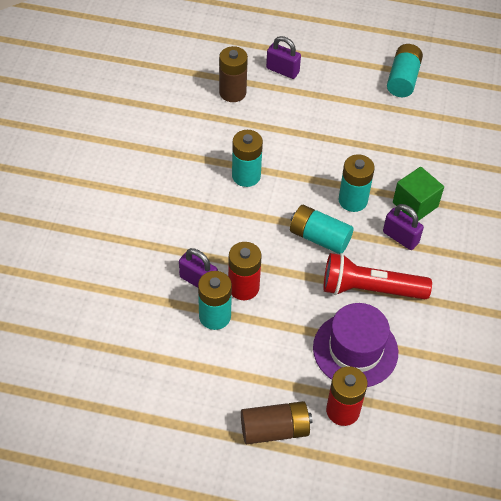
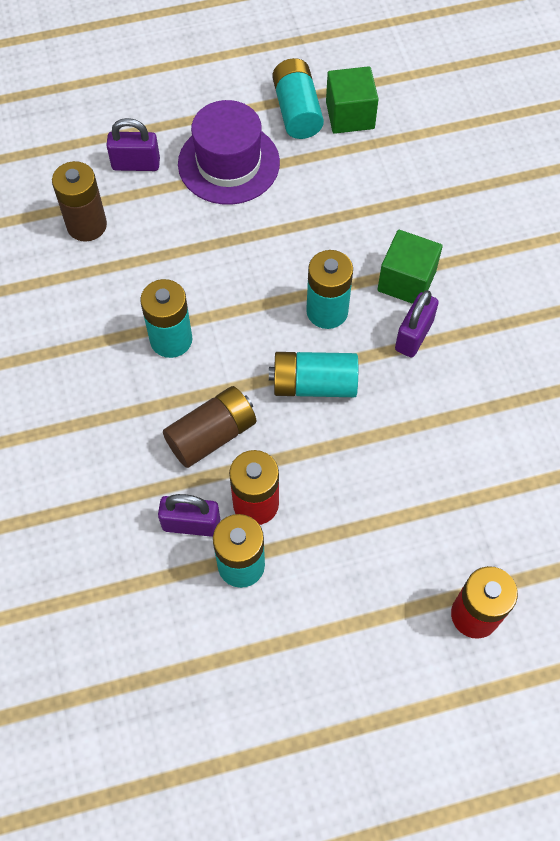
camera: 25 degrees left, 10 degrees up
(275, 430) = (406, 688): brown battery -> brown battery (212, 435)
(355, 350) = (443, 521): purple hat -> purple hat (228, 163)
(370, 289) = (415, 426): red flashlight -> none
(400, 237) = (413, 335): purple padlock -> purple padlock turned 75 degrees counterclockwise
(436, 95) = (350, 115): none -> green cube

